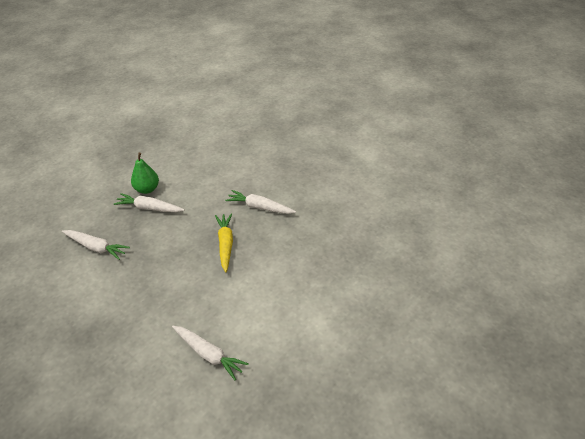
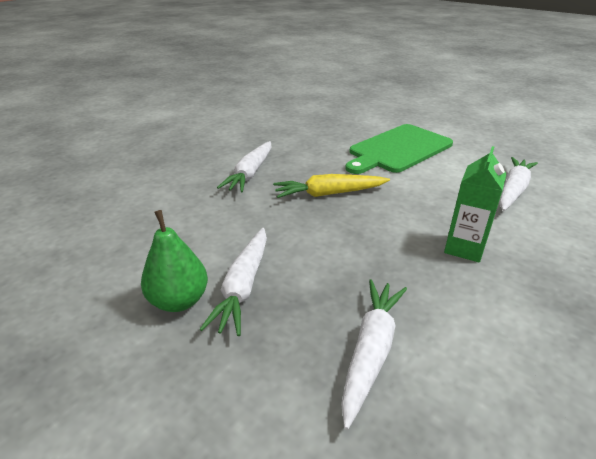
camera: 95 degrees left, 10 degrees down
(150, 300) = (464, 248): none -> green carton
(289, 294) = (398, 149): none -> green cutting board

